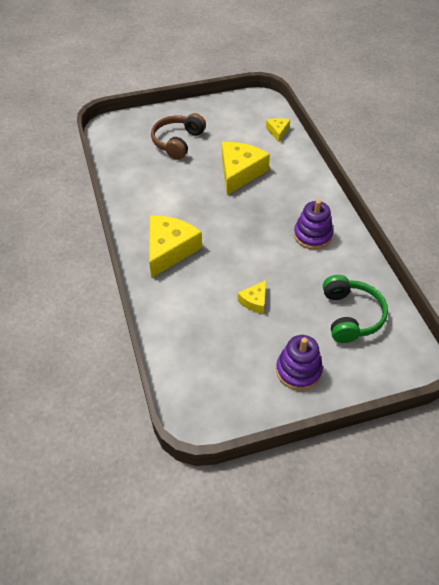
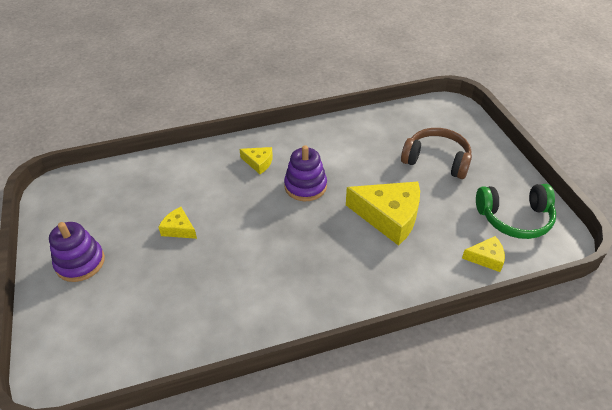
camera: 90 degrees right, 5 degrees down
(169, 250) = (259, 163): yellow cheese -> yellow cheese, size x0.50
(312, 235) = (275, 287): purple stacking toy -> purple stacking toy (305, 186)
(350, 315) = (139, 317): green headphones -> green headphones (514, 218)

